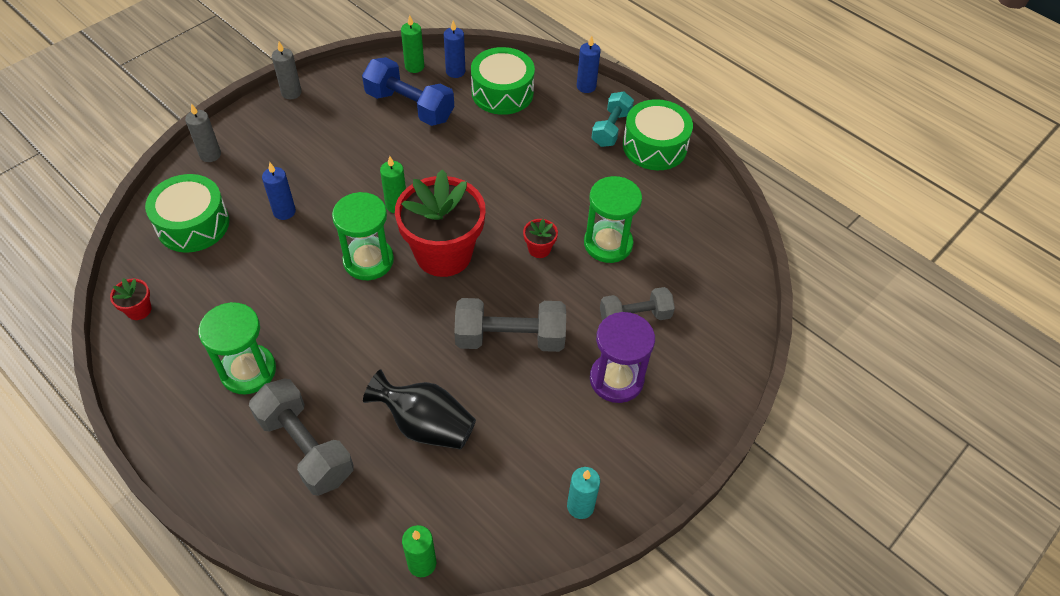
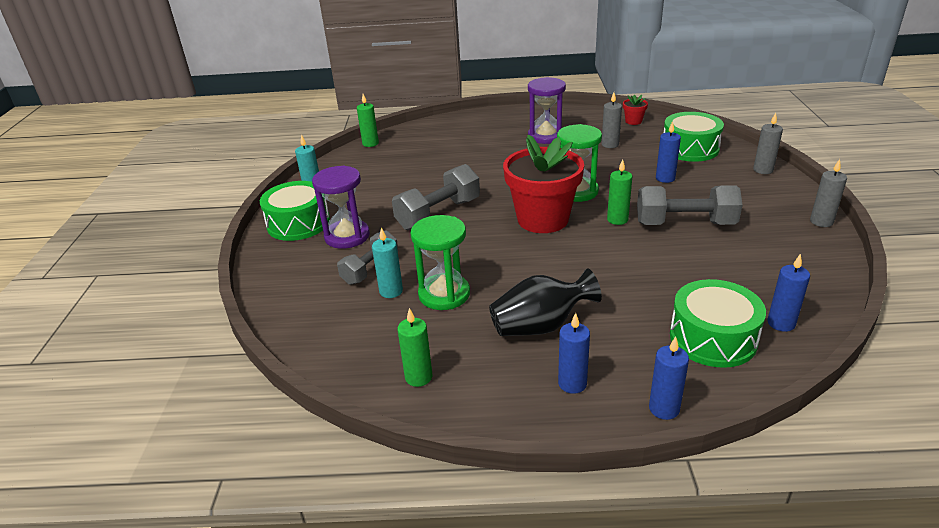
camera: 140 degrees right, 20 degrees down
(230, 295) = (610, 144): none -> grey candle
(248, 371) = (546, 136): green hourglass -> purple hourglass
(305, 447) = (475, 137): grey dumbbell -> grey dumbbell (685, 224)
(410, 106) = (743, 272): blue dumbbell -> none
(414, 66) = (813, 301): green candle -> green candle (418, 377)
(425, 425) = (432, 168): black vase -> black vase (540, 326)
(539, 249) = (488, 259): red flower pot -> none
(611, 129) = (572, 383): turquoise dumbbell -> blue candle
(641, 278) = (391, 291): none -> turquoise candle
(654, 146) = (509, 399): green drum -> green drum (298, 223)

